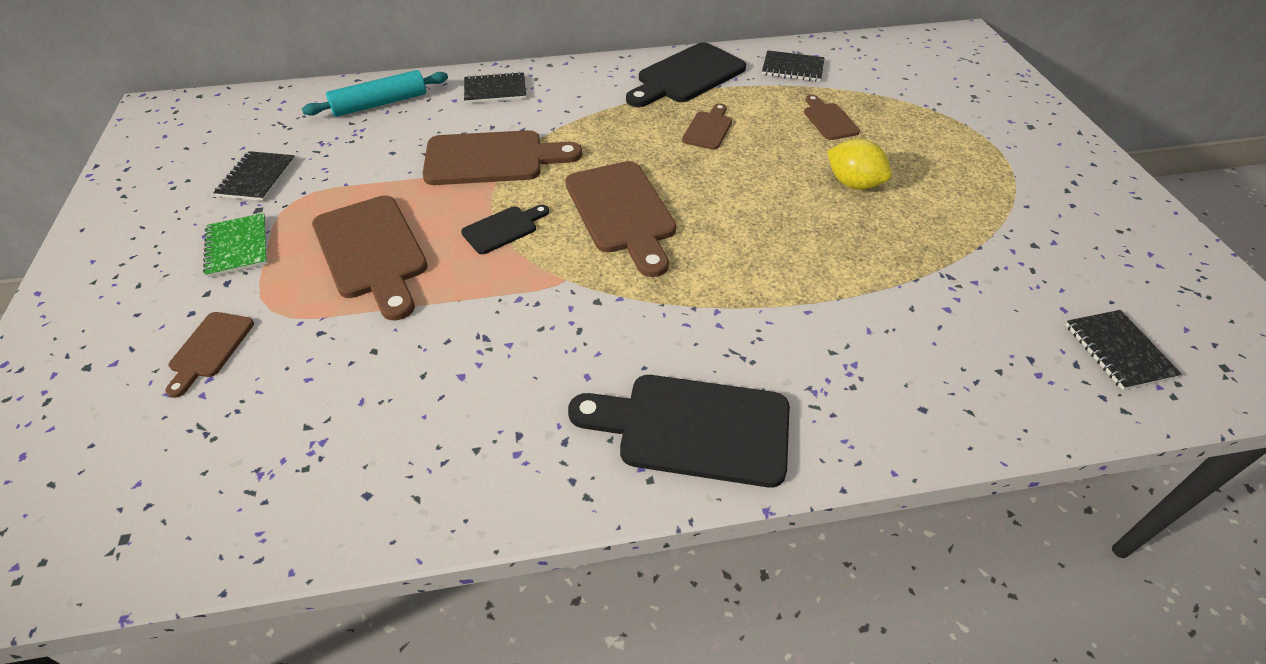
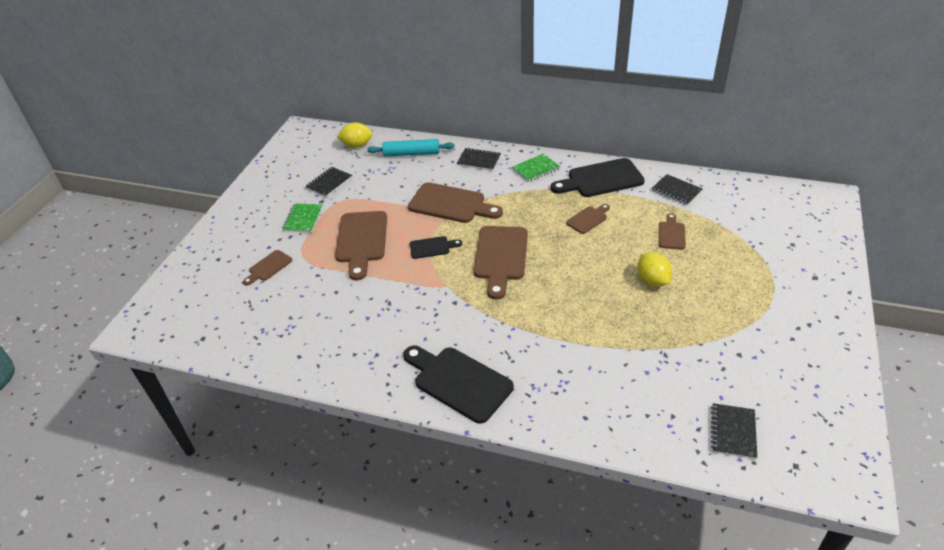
camera: 30 degrees right, 5 degrees down
(276, 112) = (357, 145): none -> yellow lemon
(588, 83) = (536, 169): none -> green notebook

